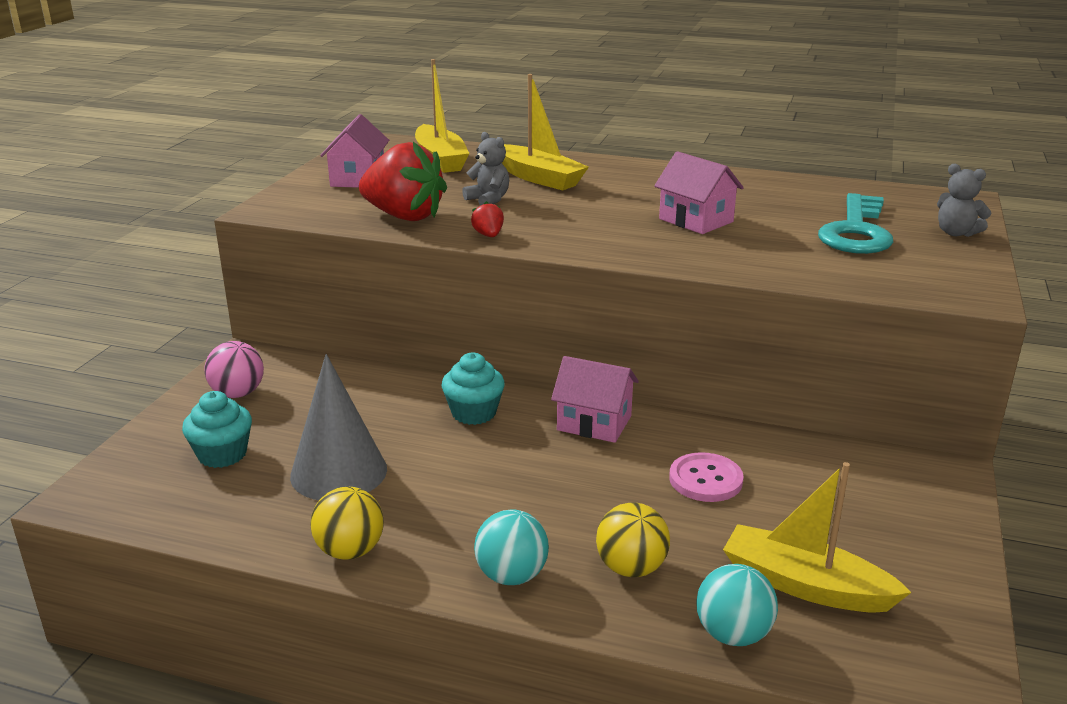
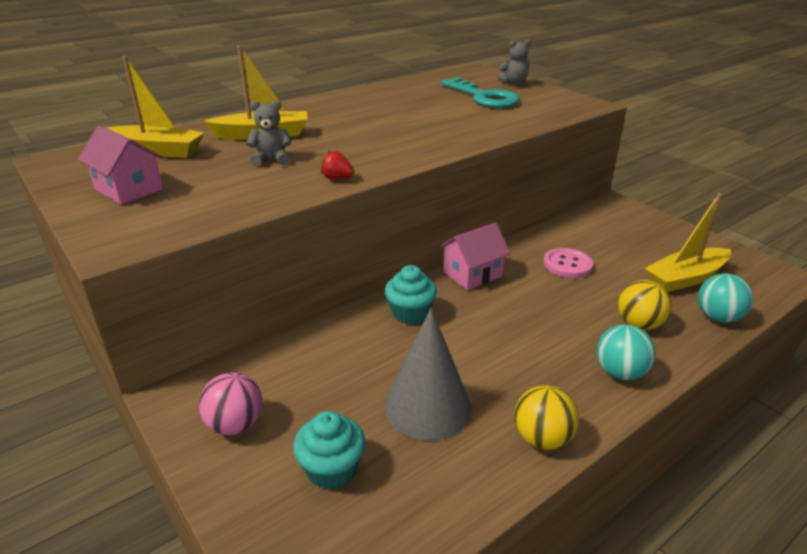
camera: 55 degrees left, 5 degrees up
(404, 216) = (247, 195): red strawberry -> none
(696, 220) = (411, 121): pink house -> none

